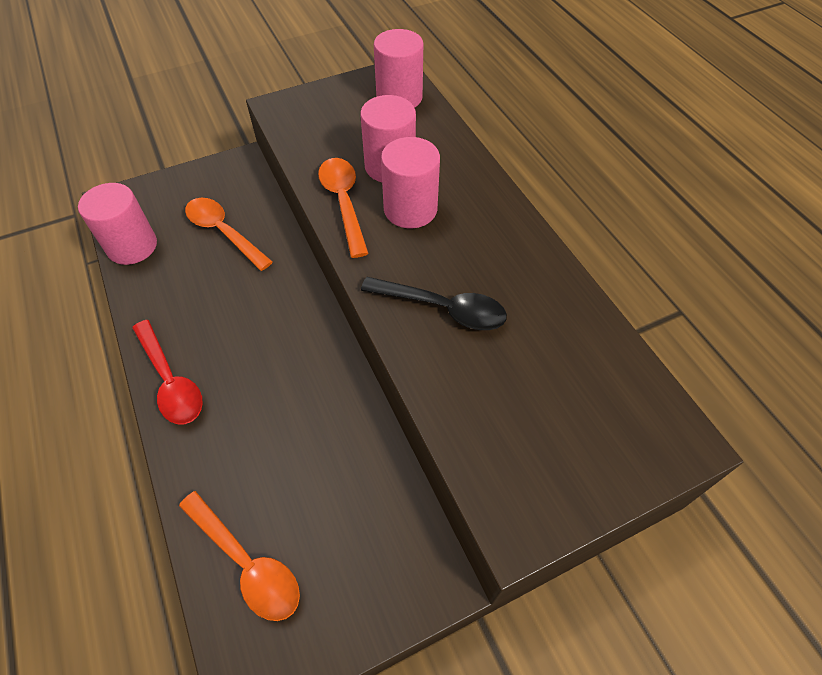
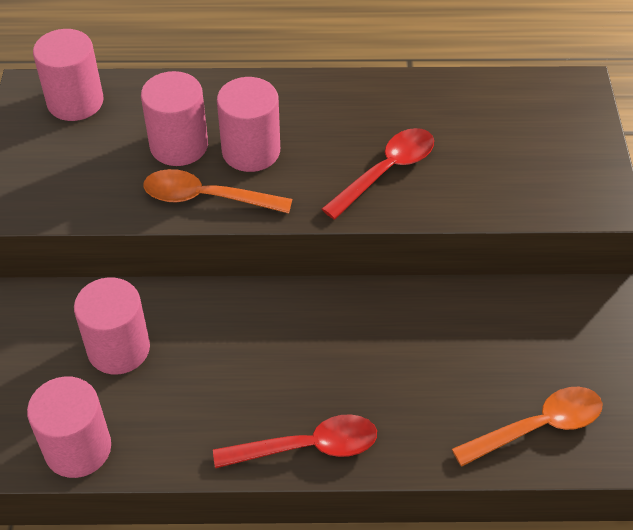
camera: 65 degrees left, 5 degrees down
(223, 232) = (118, 349): orange spoon -> pink cylinder
(443, 308) = (386, 171): black spoon -> red spoon

